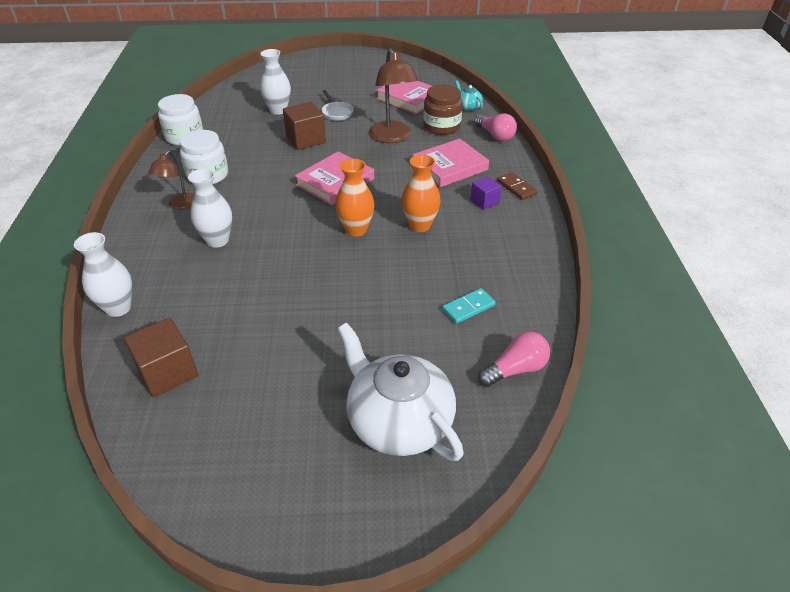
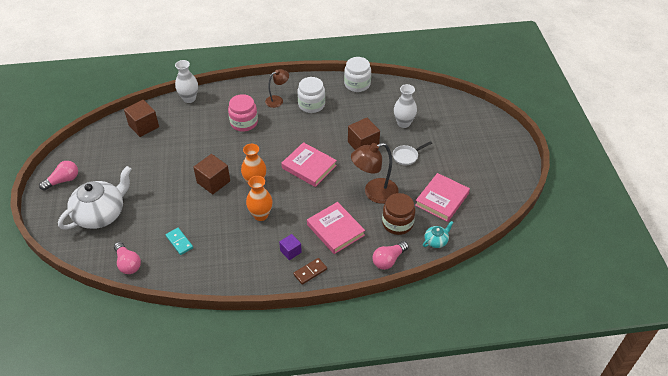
camera: 85 degrees right, 5 degrees up
(180, 205) = (277, 100): brown lamp -> brown lamp turned 135 degrees clockwise
(217, 240) = (244, 123): white vase -> pink jar
(290, 505) = (63, 180): none -> pink light bulb
(344, 272) = (213, 182): none -> brown cube

